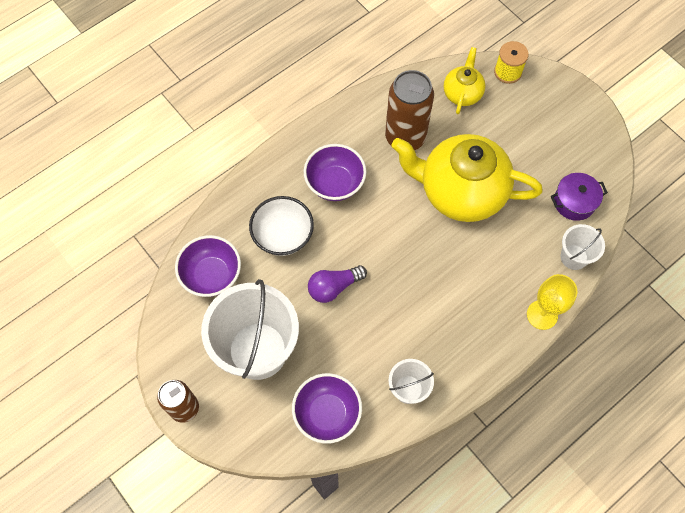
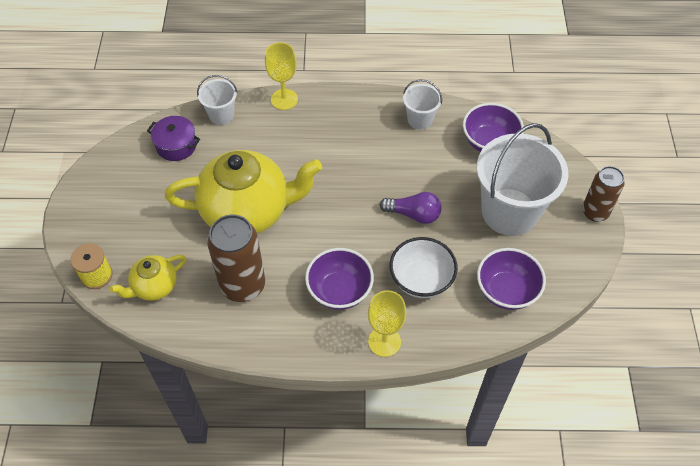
camera: 140 degrees left, 10 degrees down
(272, 172) = (384, 341): none -> yellow goblet
(461, 191) = (247, 211): yellow teapot -> yellow teapot turned 60 degrees counterclockwise

